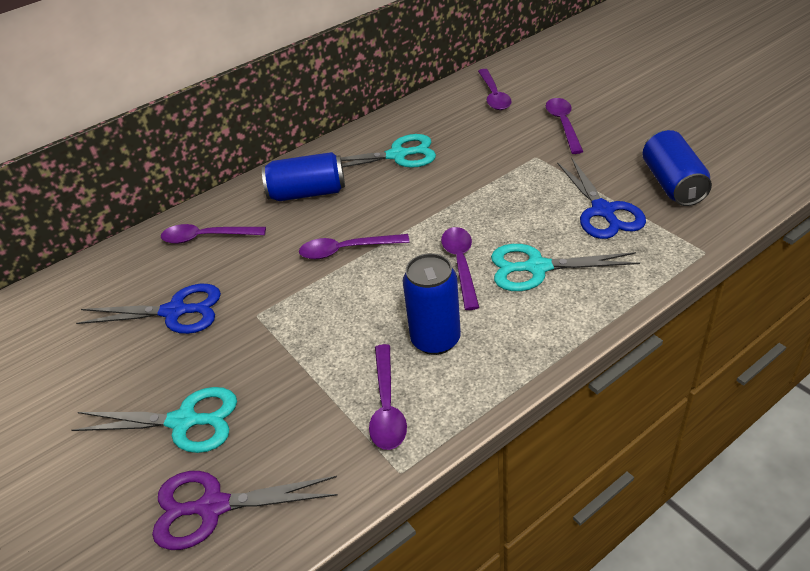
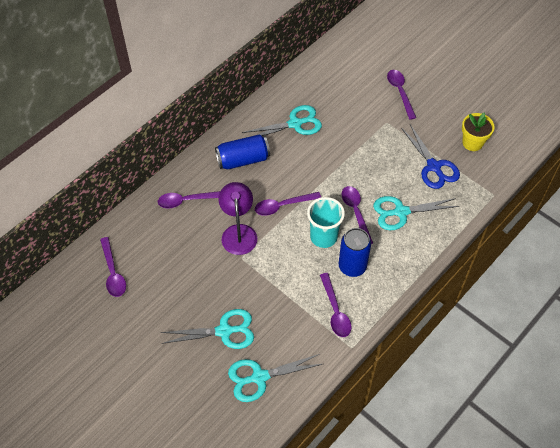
camera: 15 degrees left, 15 degrees up
(175, 312) = (189, 259): blue scissors -> none
(213, 507) = (259, 377): purple scissors -> turquoise scissors
(265, 281) = (238, 232): none -> purple lamp
(398, 294) = (323, 237): none -> turquoise cup
(494, 96) = (349, 65): purple spoon -> purple spoon (113, 272)
(672, 184) = (472, 143): blue can -> yellow flower pot

